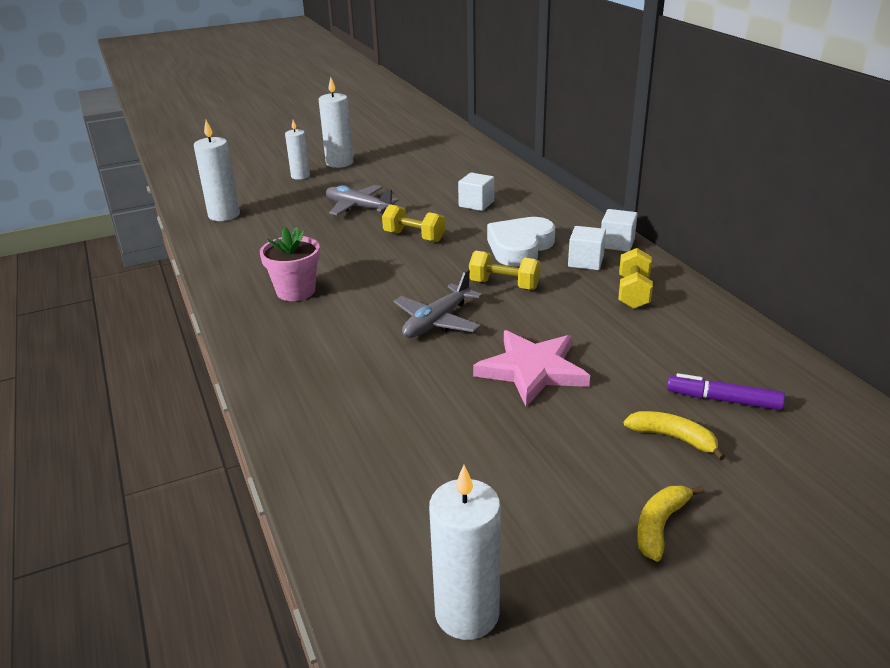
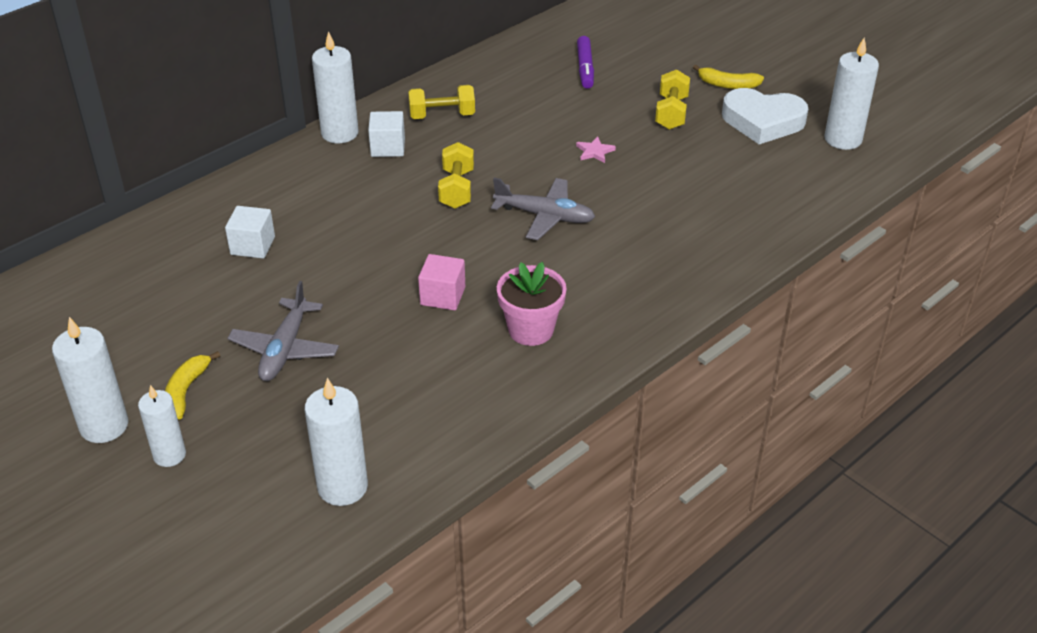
camera: 110 degrees left, 10 degrees up
(366, 262) = (442, 296): none -> pink cube
(414, 237) = (363, 275): yellow dumbbell -> yellow dumbbell (671, 113)
(520, 247) = (368, 192): white heart -> white heart (762, 121)
(532, 370) = (594, 151): pink star -> pink star, size x0.41
(617, 243) = (339, 133): white cube -> white candle
(673, 438) = (641, 85): yellow banana -> yellow banana (186, 391)

